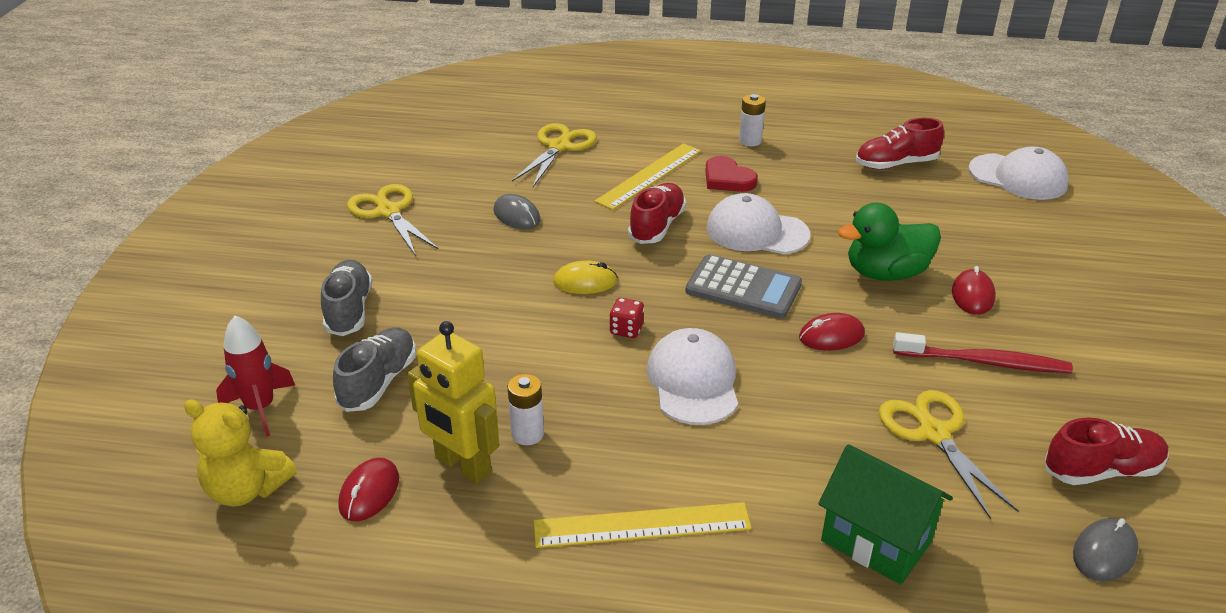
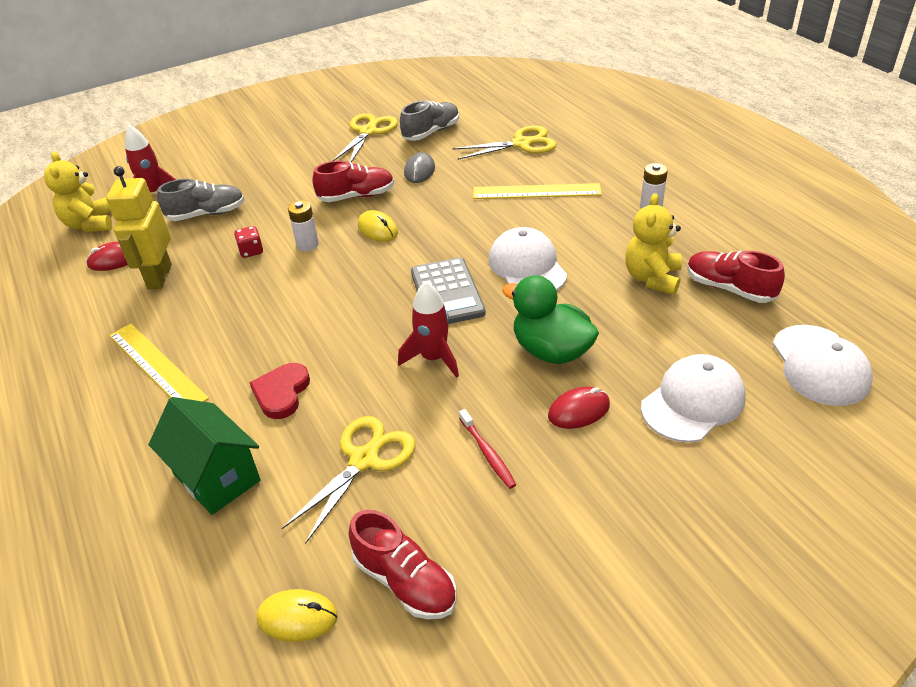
camera: 55 degrees right, 5 degrees up
(349, 310) = (260, 172): grey shoe -> grey shoe (431, 132)
(527, 434) = (205, 284): white battery -> white battery (307, 245)
(626, 329) = (343, 269): red dice -> red dice (251, 251)
(657, 226) = (477, 224): red shoe -> red shoe (356, 196)
(693, 381) = (316, 321): white cap -> white cap (693, 402)
(727, 179) = (581, 223): red heart -> red heart (281, 393)
(831, 336) = (433, 358): red mouse -> red rocket
(845, 186) = (652, 278): none -> yellow teddy bear
(876, 541) = (216, 477): green house -> green house turned 45 degrees counterclockwise
(983, 362) = (487, 453): red toothbrush -> red toothbrush, size x0.61
(1104, 552) = (297, 617): grey mouse -> yellow mouse

